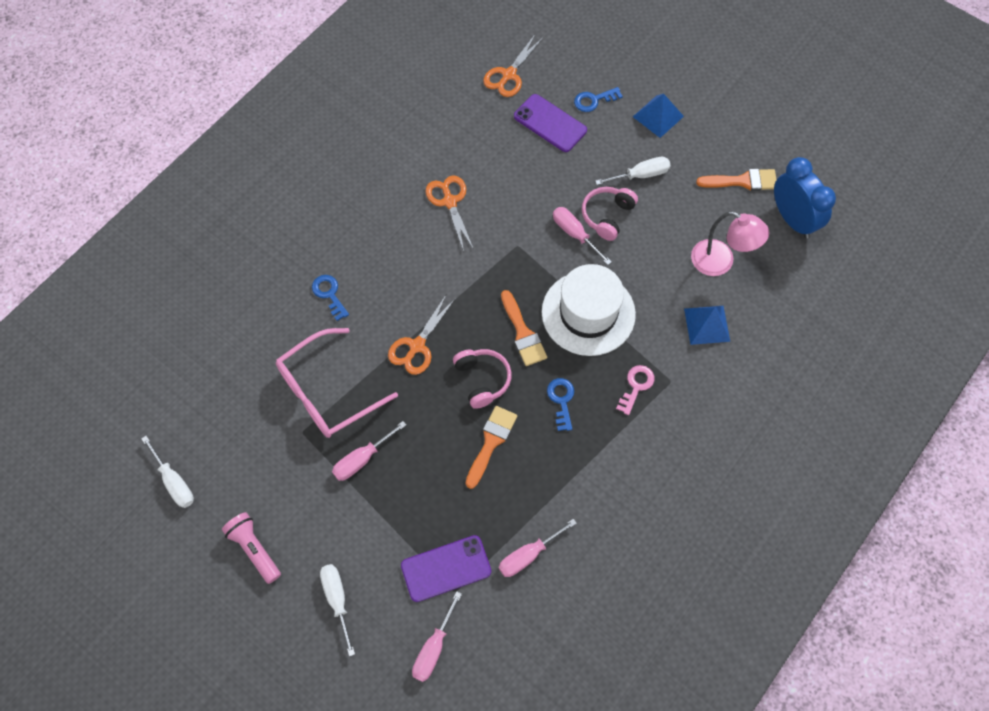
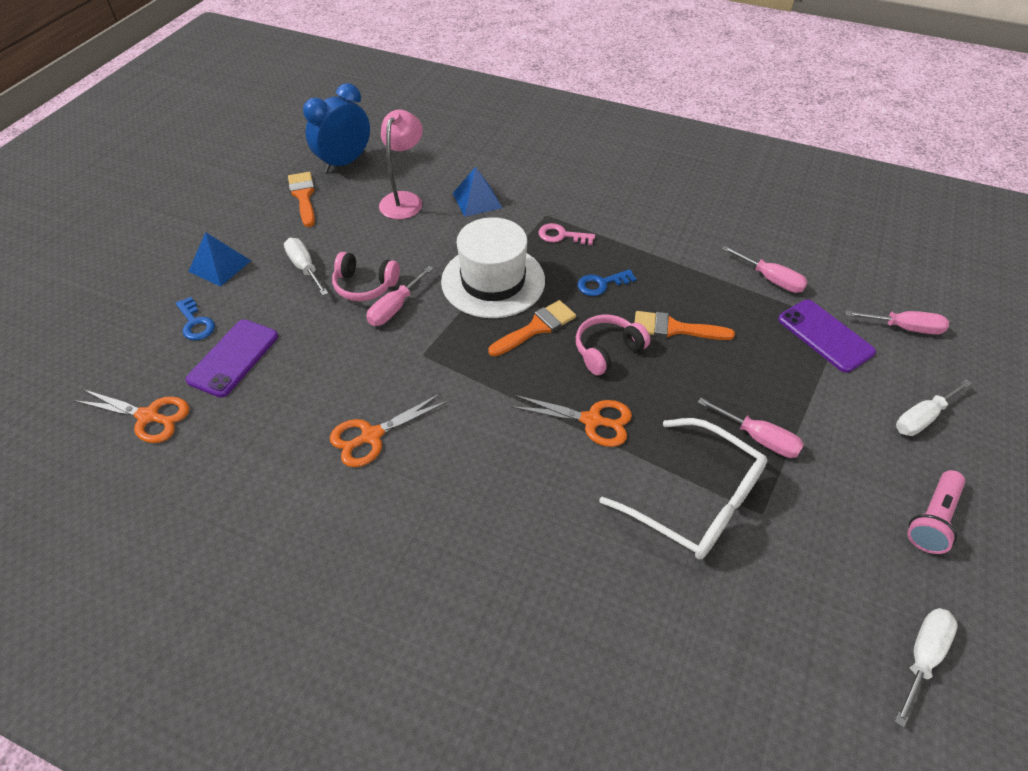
camera: 105 degrees left, 15 degrees down
(328, 391) = (694, 500): pink glasses -> white glasses
(329, 294) = (555, 542): blue key -> none

